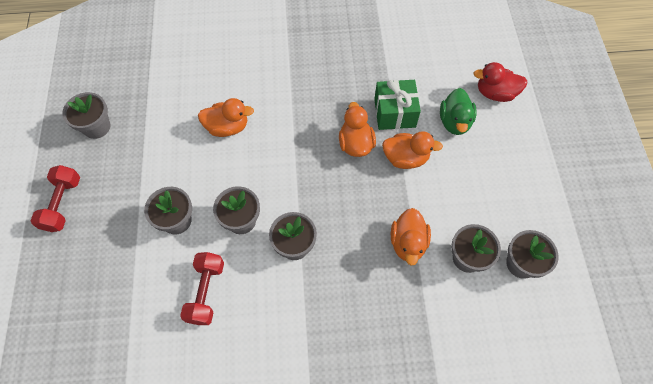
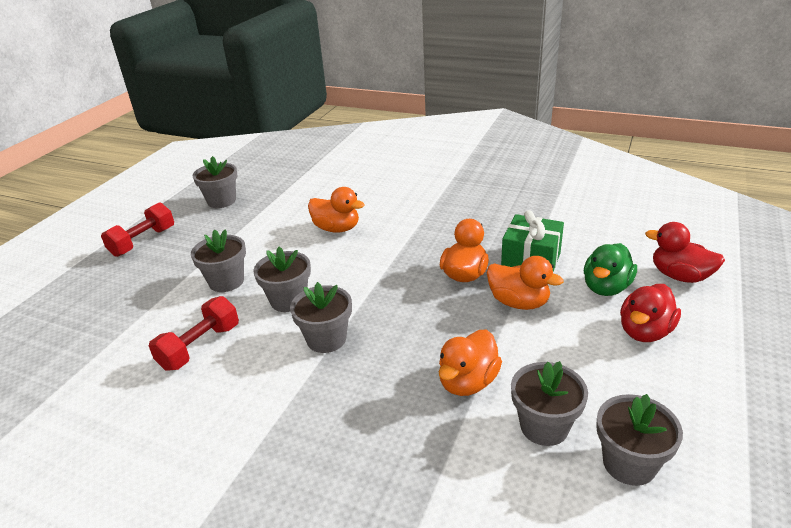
camera: 30 degrees right, 30 degrees down
(493, 155) = (645, 332): none -> red duck

